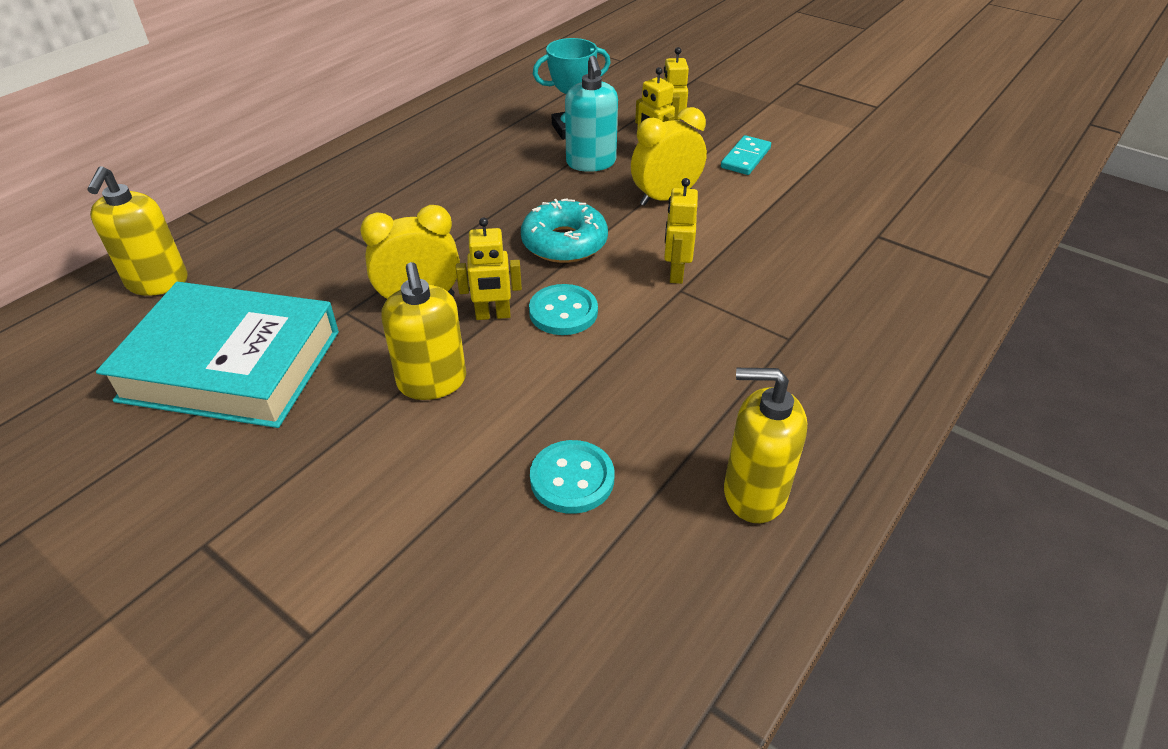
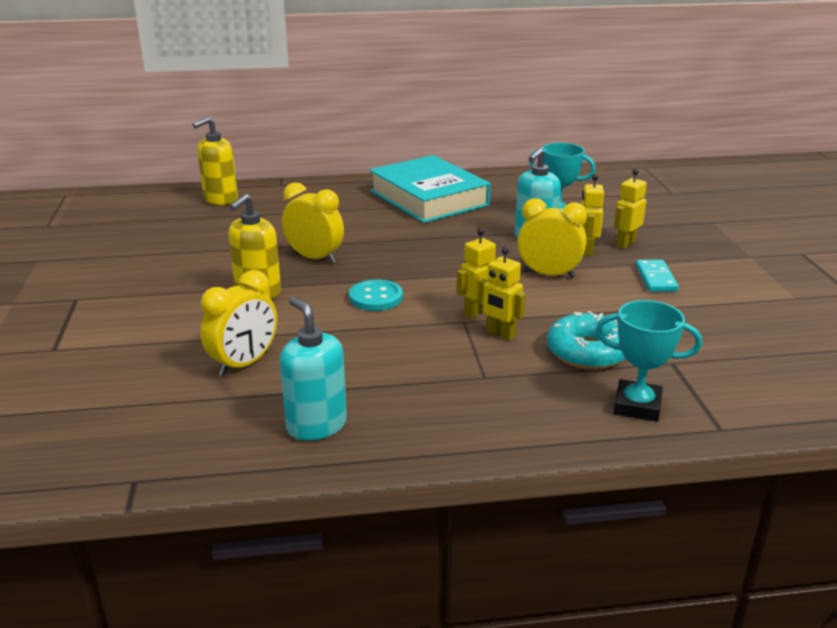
camera: 45 degrees right, 15 degrees down
(231, 365) = (192, 244): turquoise book -> turquoise book (428, 198)
(493, 315) = (337, 281): yellow robot -> yellow robot (500, 334)
(564, 243) = (439, 268): turquoise donut -> turquoise donut (587, 352)
(572, 479) = (244, 364): turquoise button -> yellow clock
(745, 158) = (656, 278): turquoise domino -> turquoise domino turned 75 degrees counterclockwise
(753, 493) = (316, 425): yellow soap dispenser -> turquoise soap dispenser
(921, 291) = (637, 406): none -> turquoise trophy

